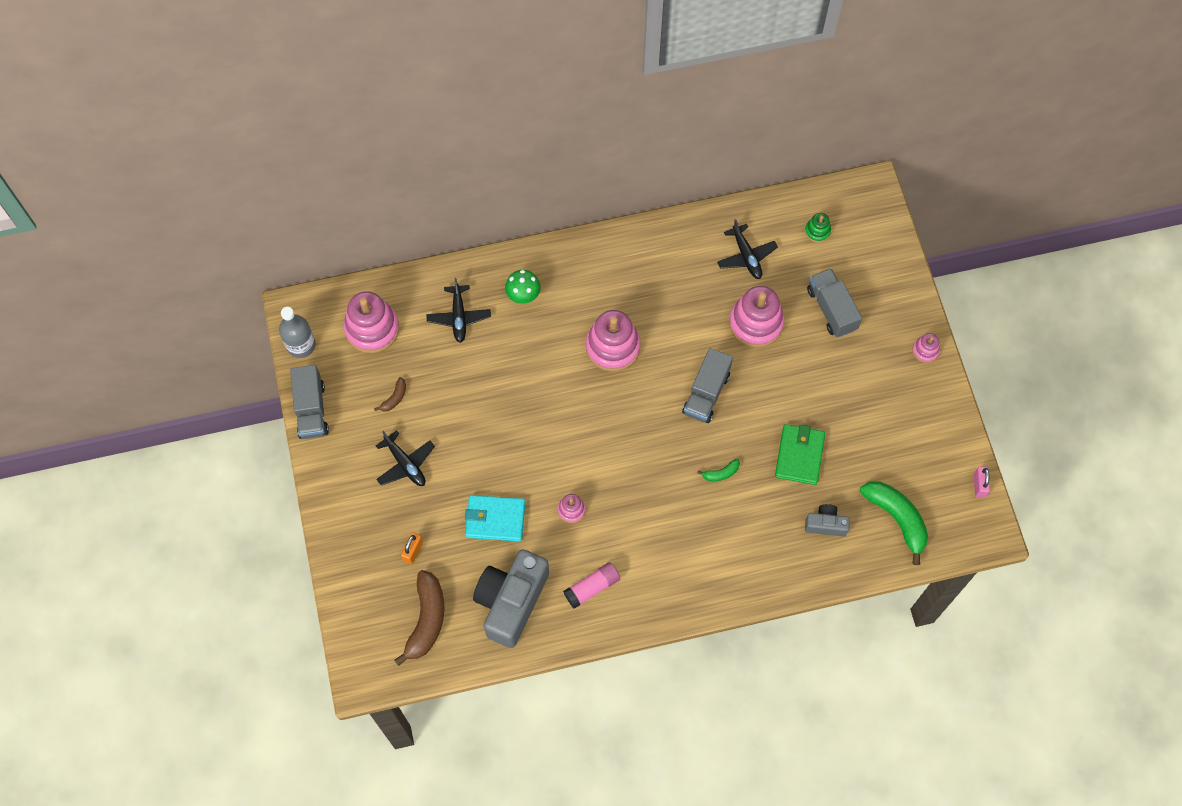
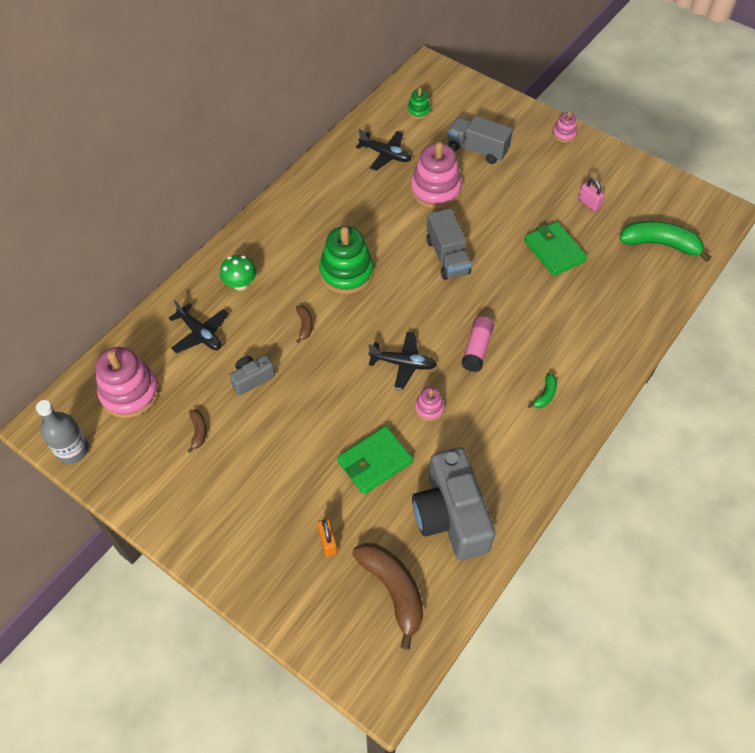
camera: 40 degrees left, 10 degrees down
(311, 410) = (128, 495): grey truck -> none
(405, 464) = (256, 476): black plane -> black plane (403, 363)
(495, 519) = (374, 462): turquoise wallet -> green wallet
(541, 369) = (305, 325): none -> brown banana
(592, 587) = (503, 453): pink glue stick -> pink glue stick (477, 349)
(612, 347) = (346, 273): pink stacking toy -> green stacking toy
(721, 473) = (513, 301): green banana -> green banana (545, 395)
(825, 524) = (620, 282): grey camera -> grey camera (252, 379)
(979, 485) = (686, 188): pink padlock -> pink padlock (588, 203)

